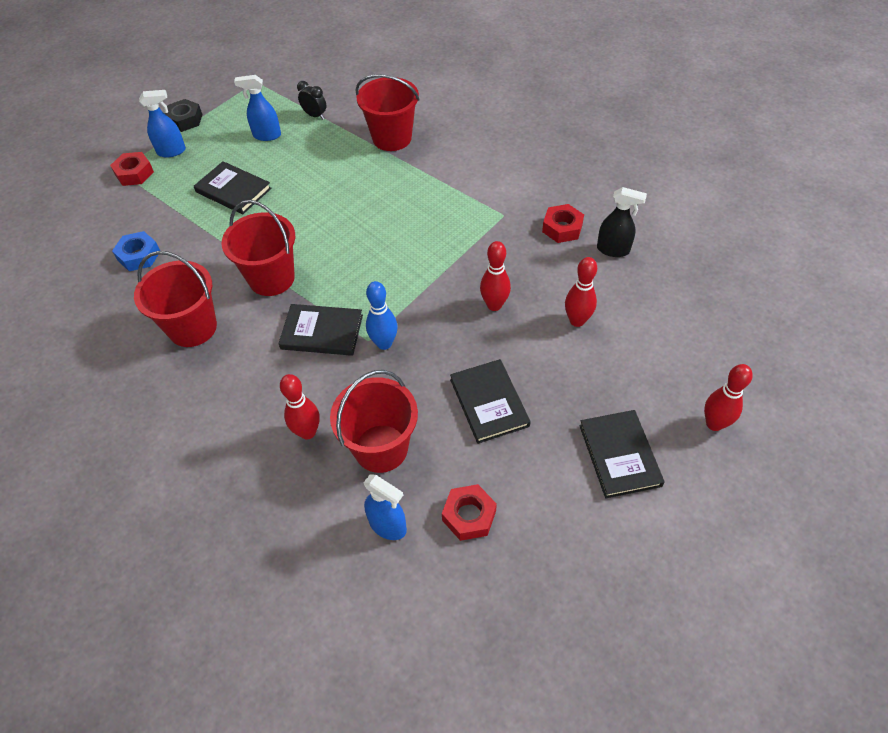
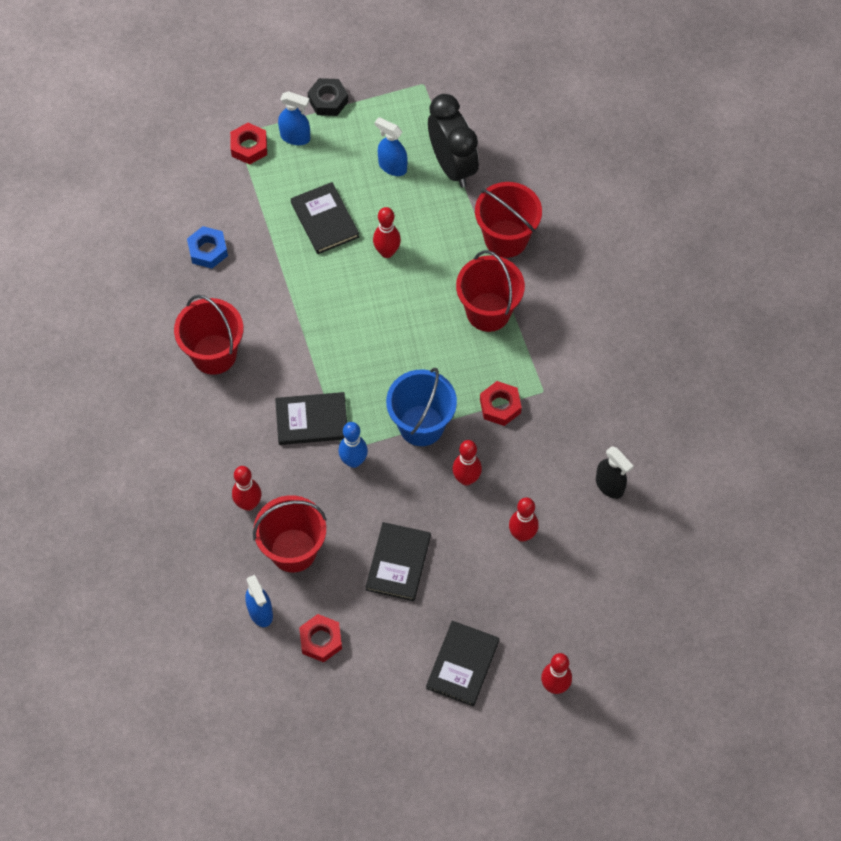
camera: 30 degrees right, 10 degrees up
(271, 278) = (303, 341): red bucket -> red bucket (488, 312)
(302, 187) = (387, 252): none -> red bowling pin
(315, 115) = (452, 165): black clock -> black clock, size x2.18
(322, 332) = (312, 420): black book -> black book turned 45 degrees counterclockwise
(423, 286) = (421, 425): none -> blue bucket
(562, 228) = (584, 436): red nut -> red nut (500, 406)

